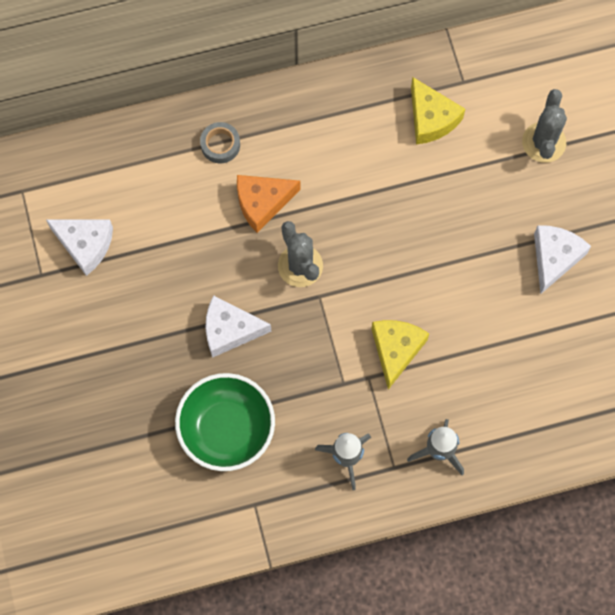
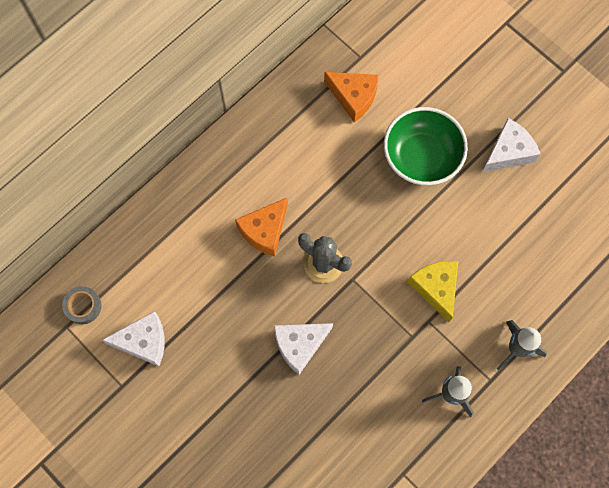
camera: 30 degrees left, 0 degrees up
(220, 145) = (204, 203): grey tape -> grey tape (83, 306)
(226, 429) = (344, 426): green bowl -> green bowl (421, 157)
(431, 119) = (353, 97): yellow cheese -> orange cheese
(543, 142) = (447, 71): grey cactus -> none
(554, 258) = (508, 152): white cheese -> white cheese turned 60 degrees clockwise

